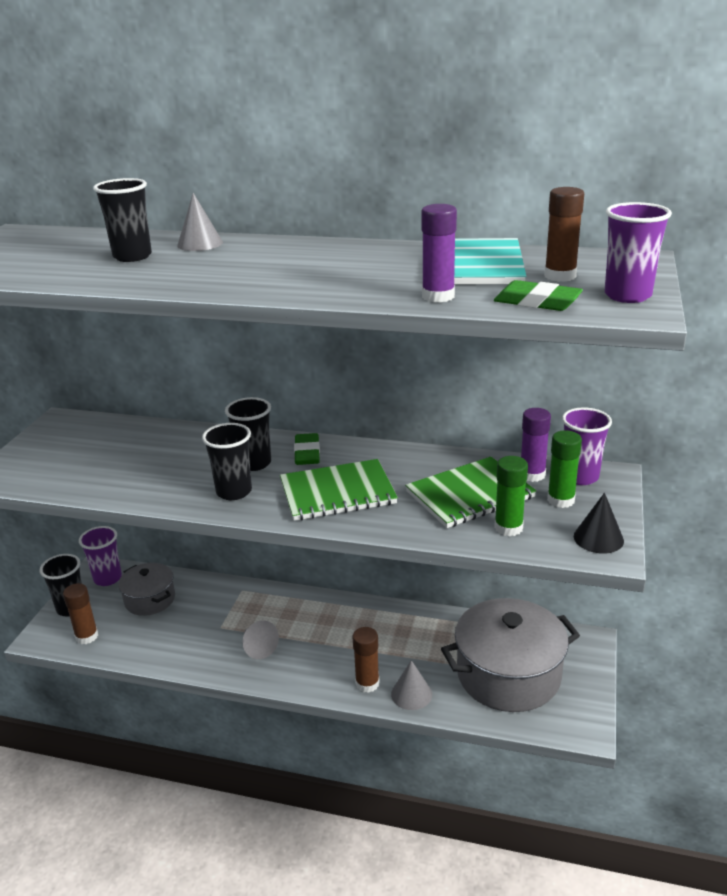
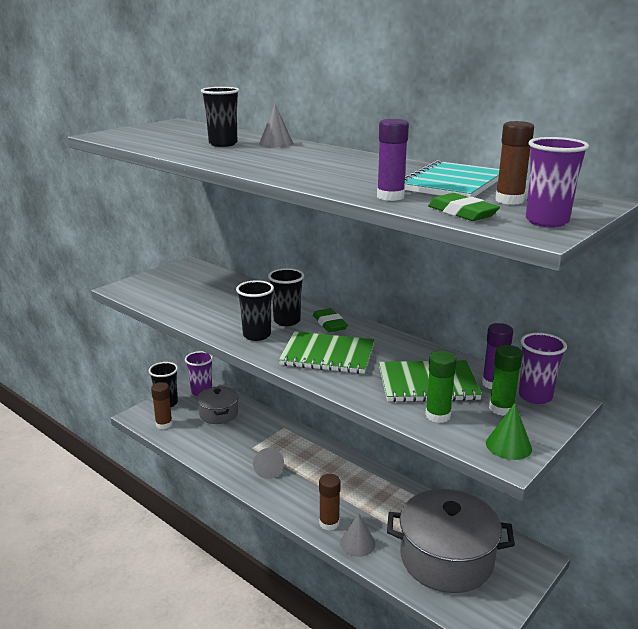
camera: 25 degrees right, 5 degrees down
(307, 453) = (329, 324): green eraser -> green eraser turned 45 degrees counterclockwise
(598, 538) = (508, 445): black cone -> green cone

